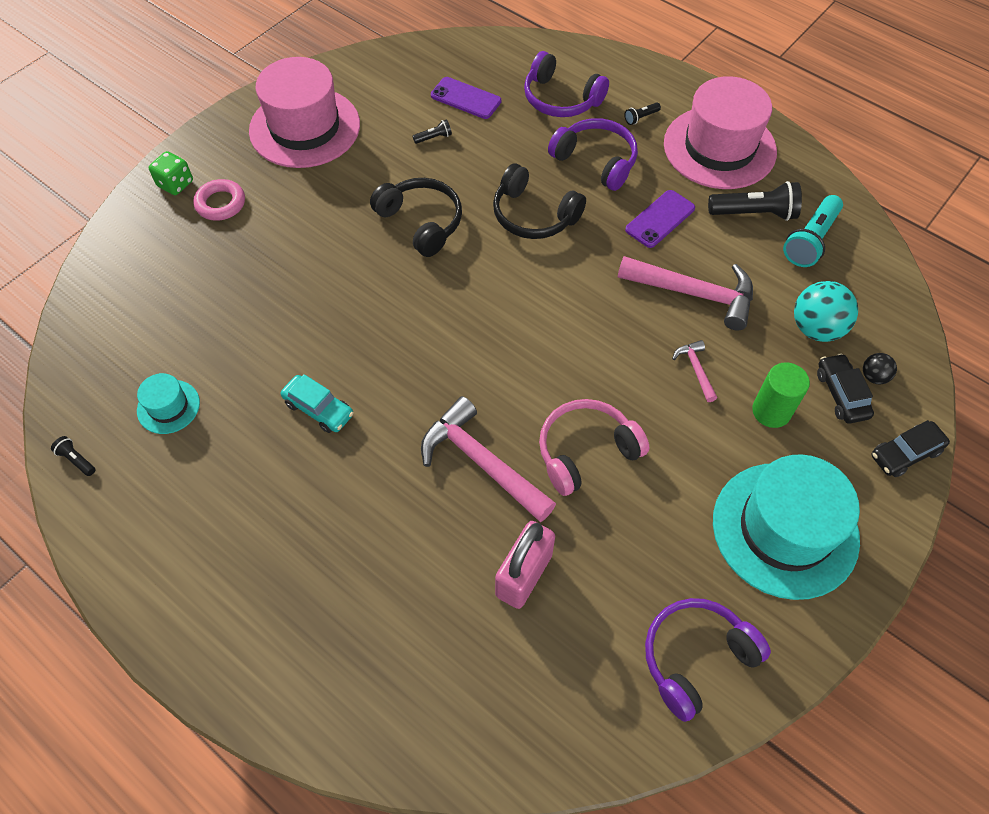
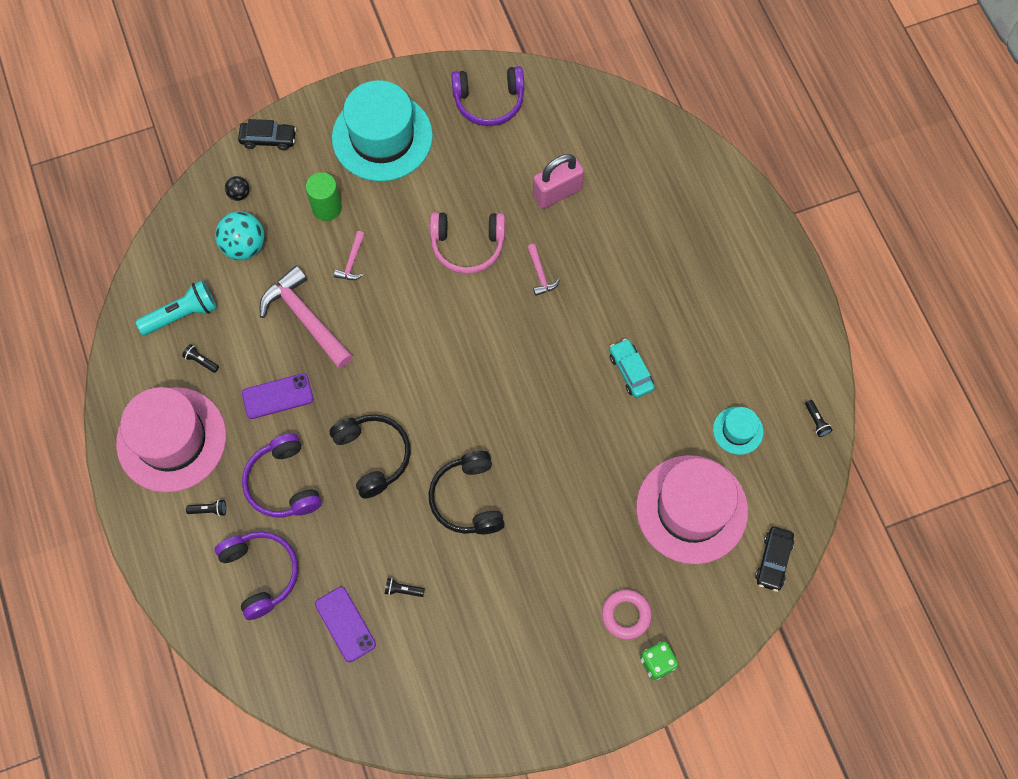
camera: 150 degrees left, 10 degrees up
(305, 128) = (512, 670): pink hat -> pink hat (691, 509)
(482, 462) = (540, 274): pink hammer -> pink hammer, size x0.47
(754, 213) = (201, 361): black flashlight -> black flashlight, size x0.47
(841, 394) = (271, 194): black car -> black car (773, 560)

